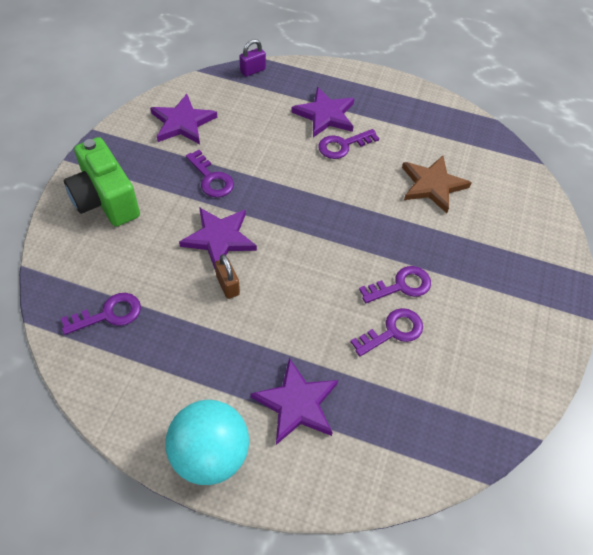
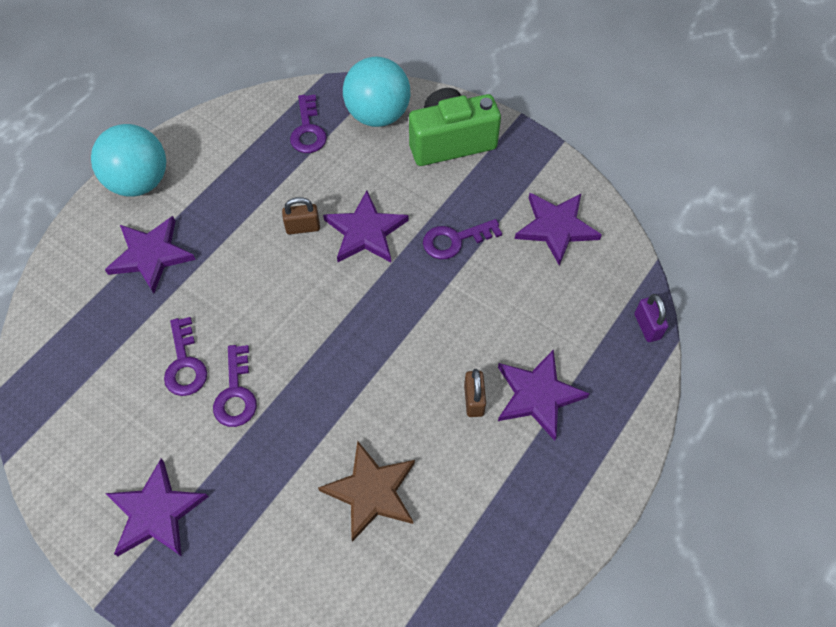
camera: 110 degrees right, 5 degrees up
(80, 261) = (378, 115): none -> turquoise ball
(343, 145) = (474, 400): purple key -> brown padlock
(514, 306) = (156, 512): none -> purple star

